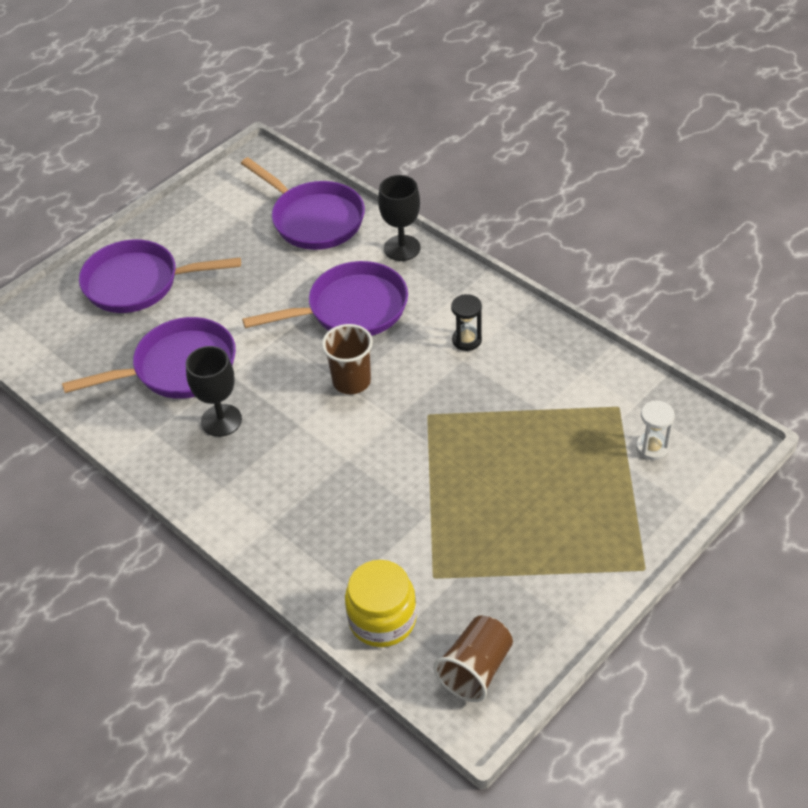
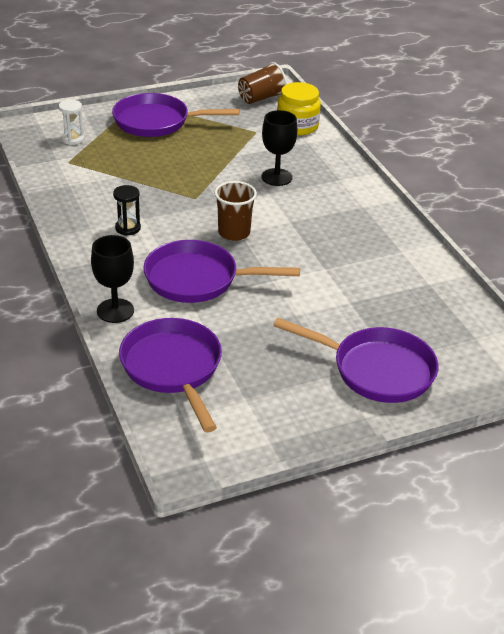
camera: 160 degrees left, 10 degrees down
(178, 368) = (365, 287): purple pan -> purple pan (156, 122)
(221, 420) = (346, 242): black goblet -> black goblet (276, 177)

